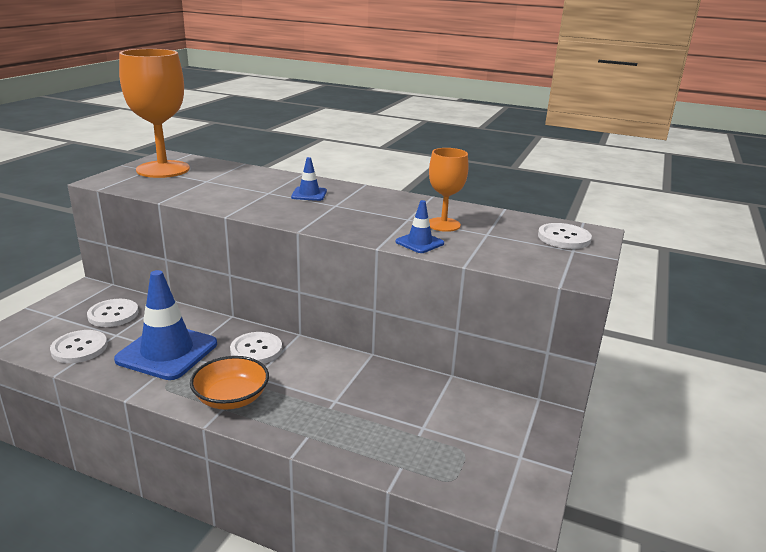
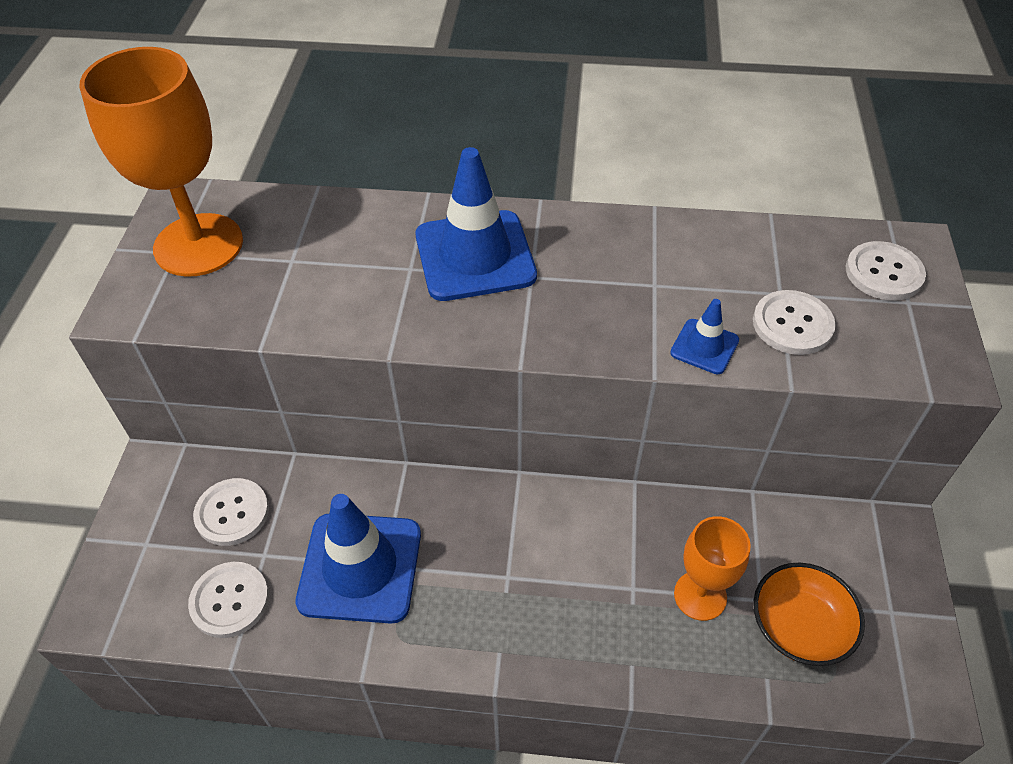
camera: 15 degrees left, 25 degrees up
(231, 398) = (500, 629): orange bowl -> orange bowl (799, 626)
(256, 350) = (480, 523): white button -> white button (792, 324)
(309, 194) = (475, 256): blue traffic cone -> blue traffic cone, size x2.10
(443, 224) = (711, 286): orange goblet -> orange goblet (700, 595)

